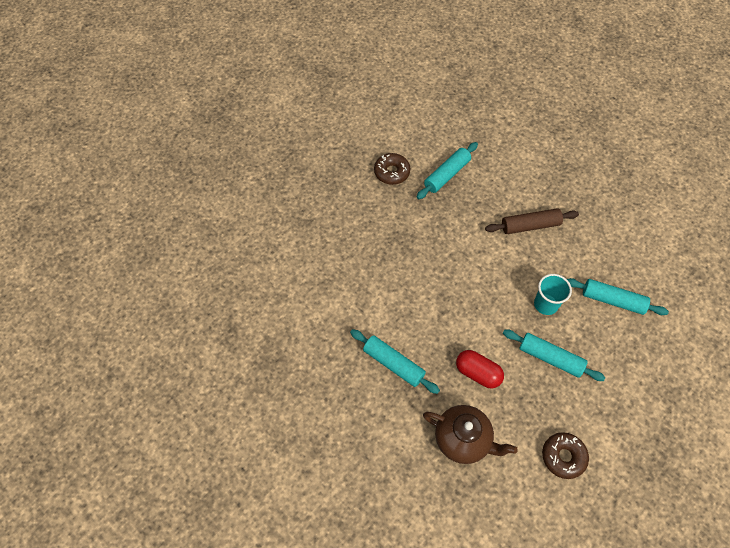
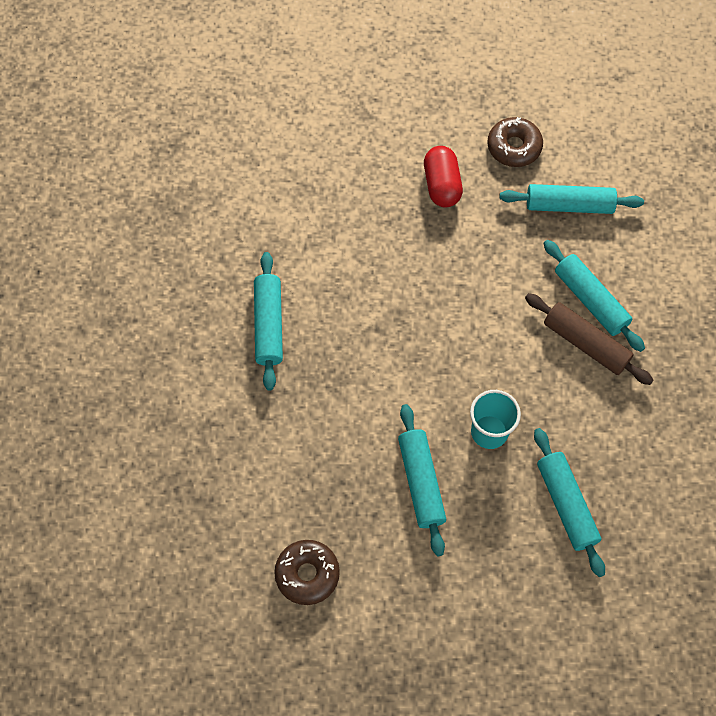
camera: 50 degrees right, 5 degrees up
(463, 439) = (240, 456): brown teapot -> none
(477, 373) = (333, 417): red capsule -> red capsule (441, 185)
(507, 205) = (590, 300): none -> turquoise rolling pin

